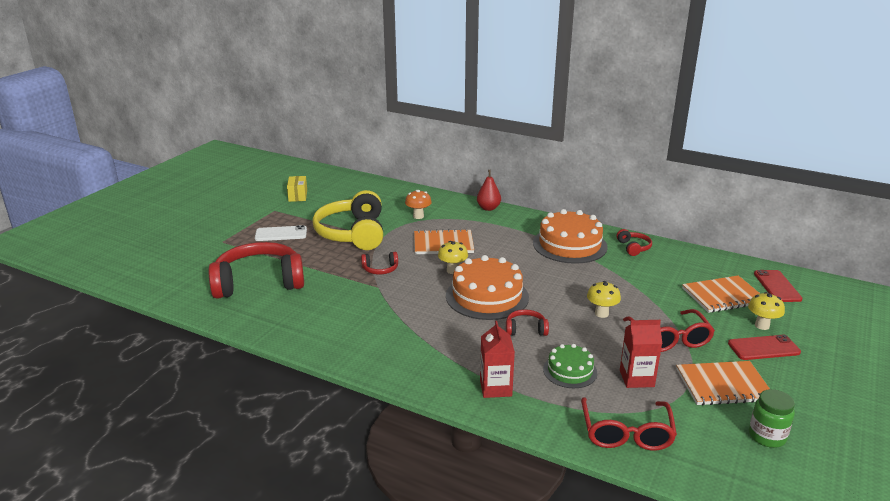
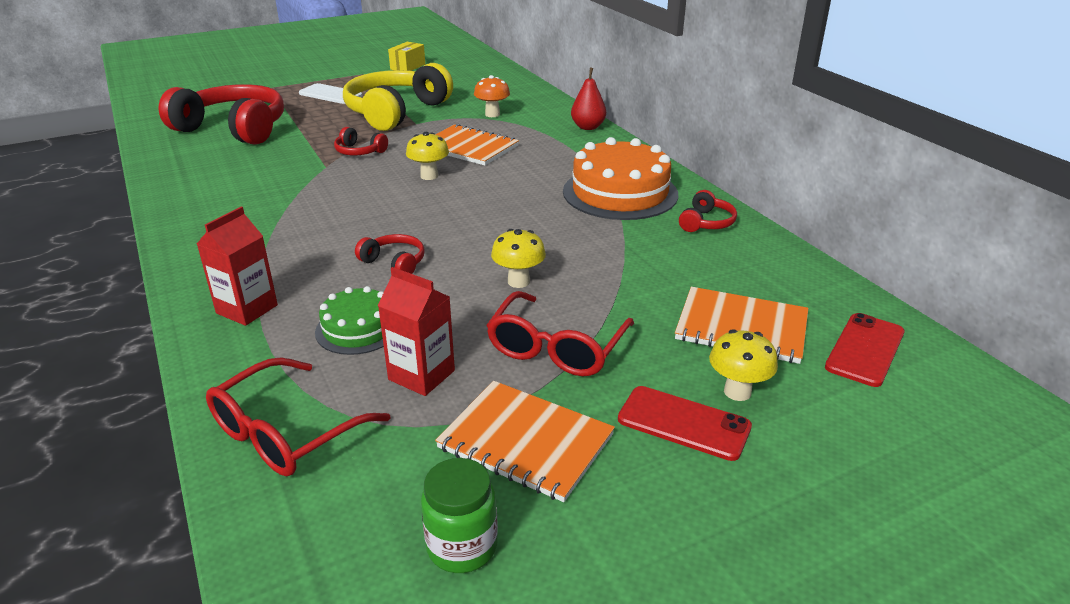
camera: 35 degrees right, 5 degrees up
(487, 296) = (417, 213): orange cake -> none

